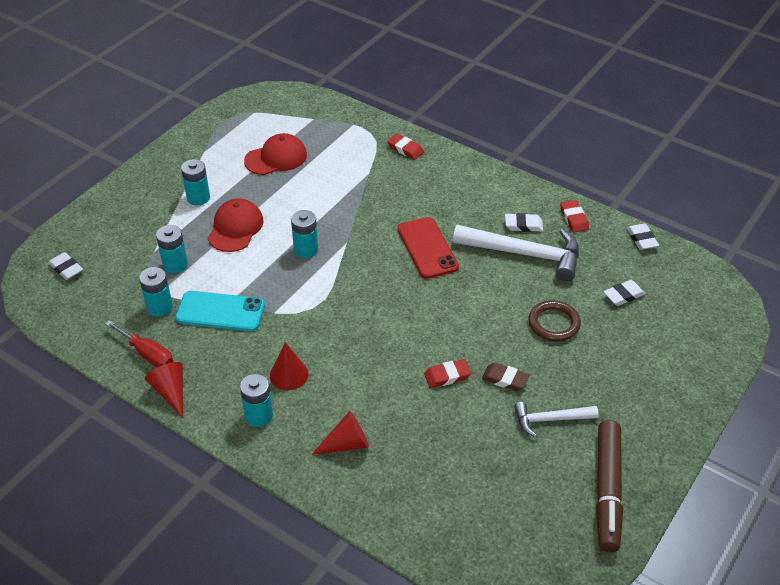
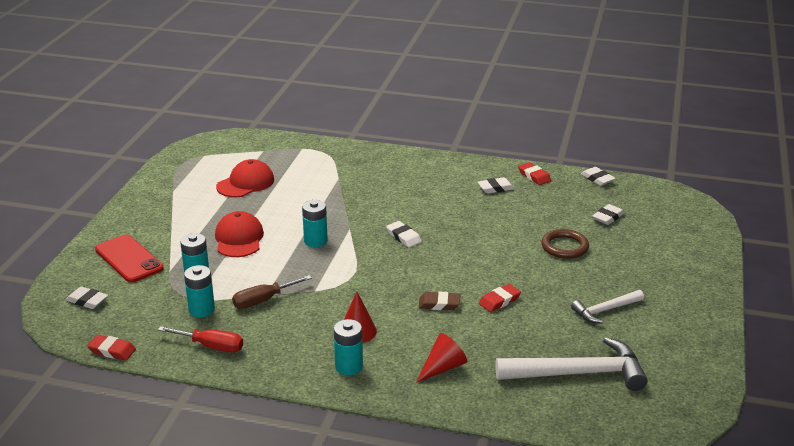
camera: 20 degrees left, 15 degrees down
(171, 392) = (252, 369): red cone -> none
(198, 198) = (189, 224): turquoise battery -> none
(220, 311) = (263, 300): turquoise phone -> brown screwdriver
(394, 267) = (403, 237): none -> white eraser
(405, 149) = (360, 157): red eraser -> red eraser (112, 350)
(427, 248) = (424, 219): red phone -> red phone (129, 259)
(505, 379) = (549, 292): brown eraser -> brown eraser (439, 304)
(524, 254) = (509, 207): white hammer -> white hammer (578, 373)
(607, 490) = (683, 346): brown marker -> none

